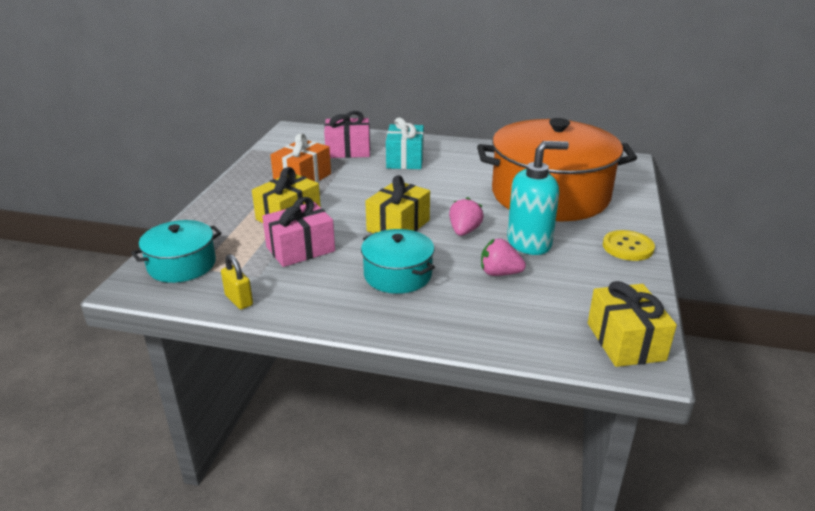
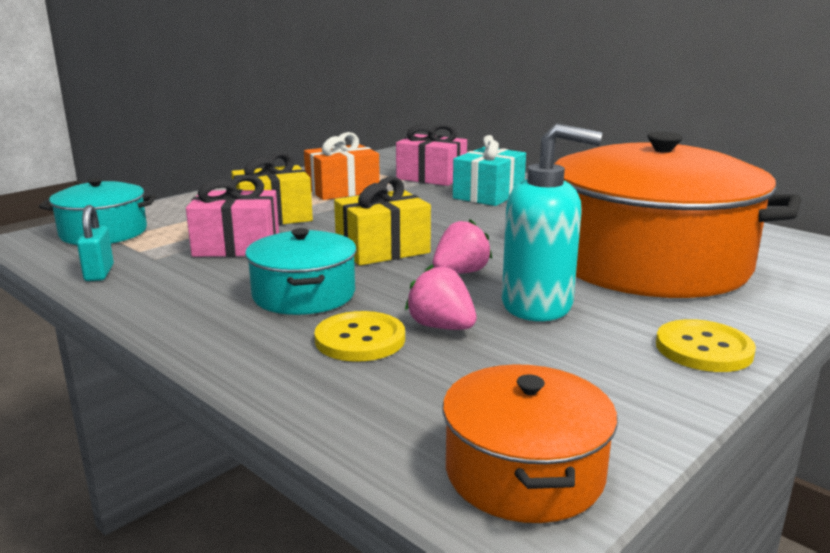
camera: 30 degrees right, 10 degrees down
(239, 300) = (99, 273): yellow padlock -> turquoise padlock
(469, 295) = (360, 339): none -> yellow button
(625, 341) = (524, 472): yellow gift -> orange pot

